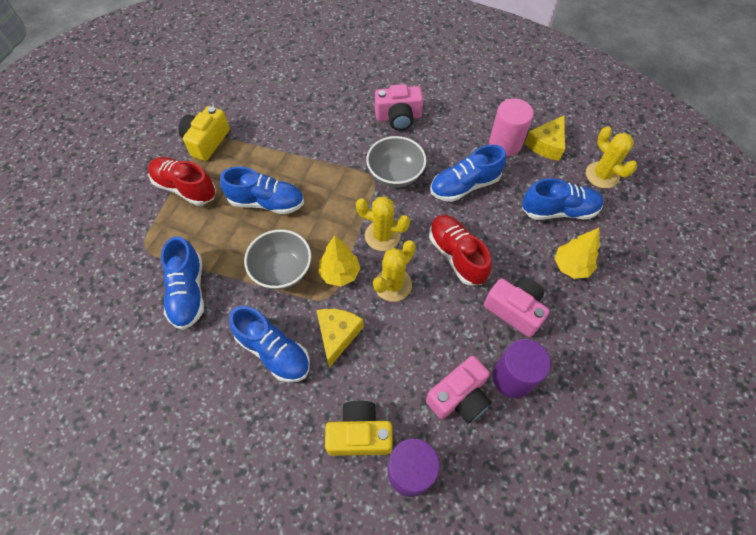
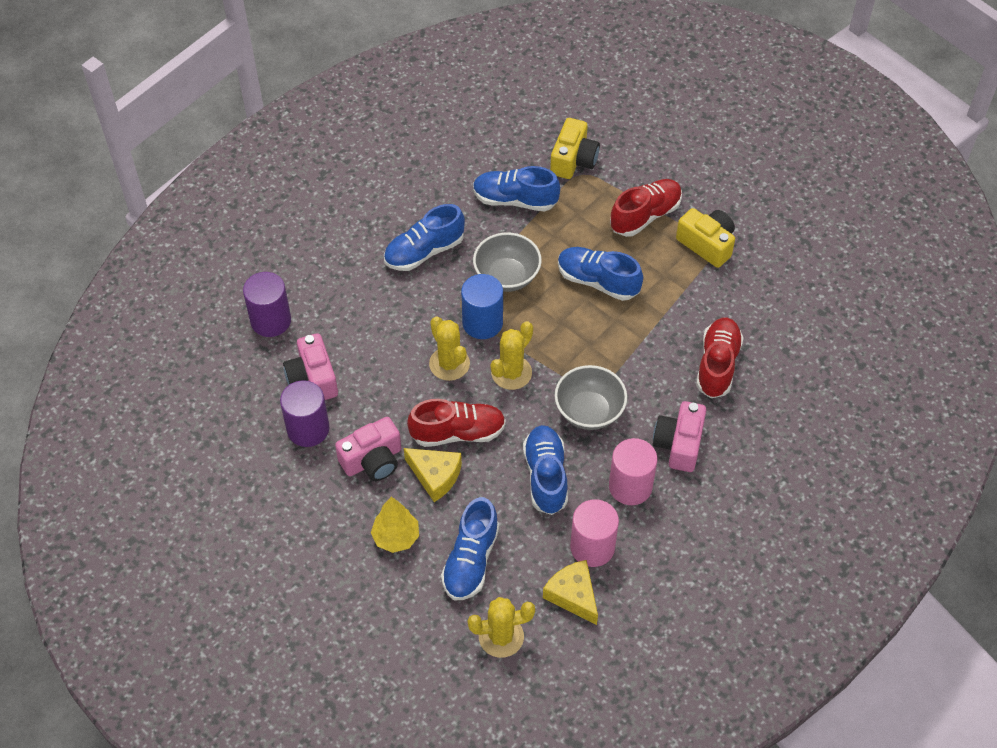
camera: 110 degrees right, 5 degrees down
(266, 202) = (598, 281): blue shoe -> blue shoe turned 90 degrees clockwise
(321, 111) = (717, 365): none -> red shoe
(337, 335) = (417, 303): yellow cheese -> yellow cheese (435, 476)
(340, 273) = (482, 323): yellow tree -> blue cylinder
(359, 434) = (319, 294): yellow camera -> yellow camera (573, 160)
(446, 135) = (630, 486): none -> pink cylinder

